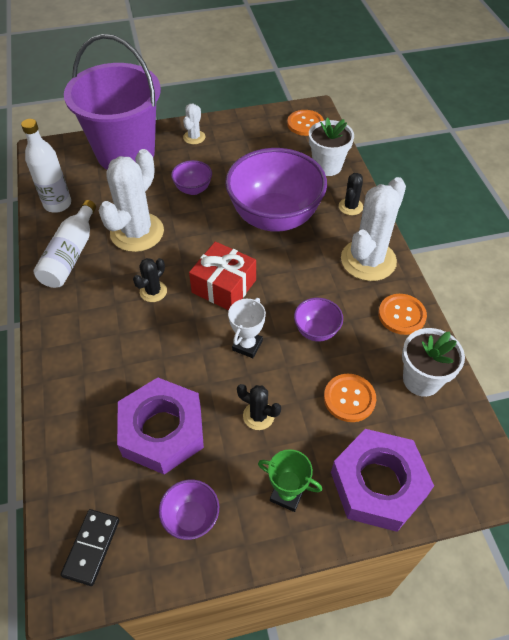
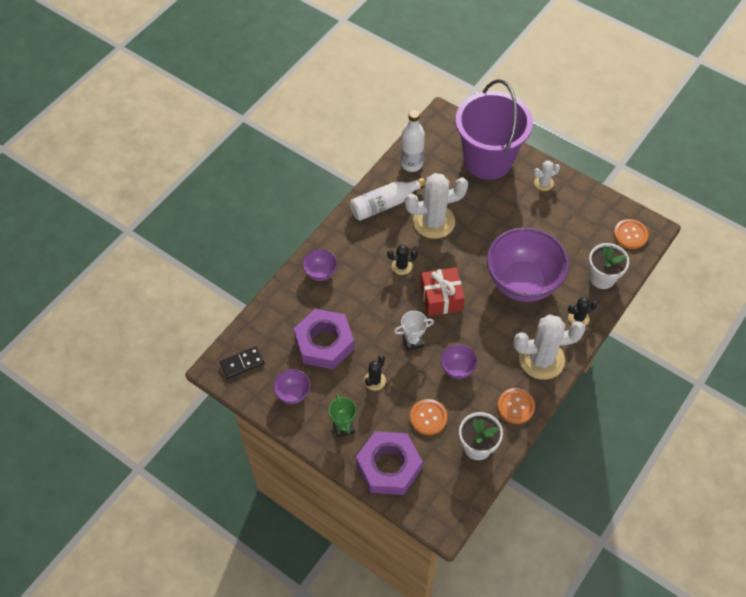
camera: 50 degrees right, 5 degrees up
(193, 189) = (498, 221): purple bowl -> purple bowl (320, 273)
(258, 416) = (375, 381): black cactus -> black cactus turned 45 degrees clockwise

